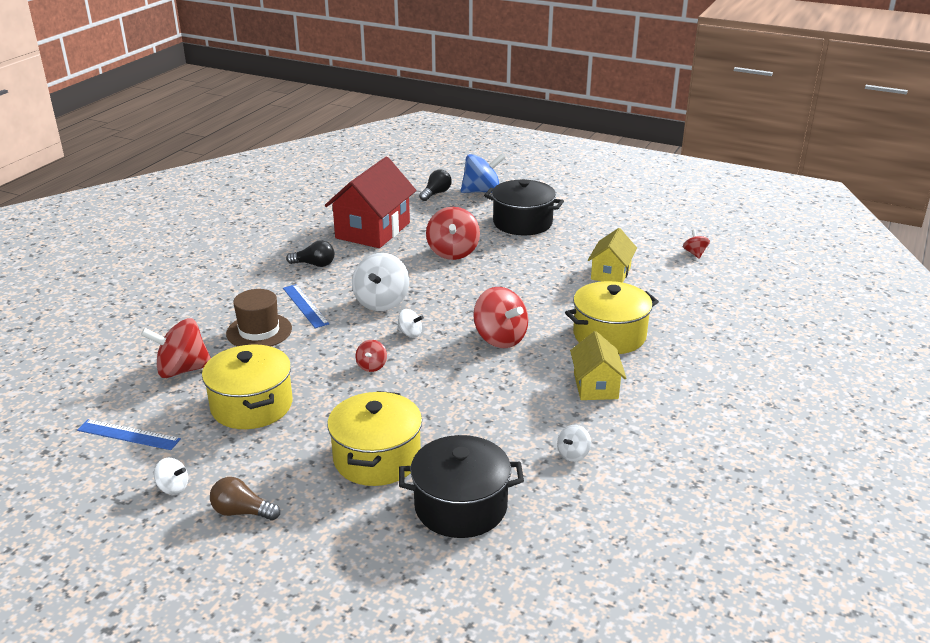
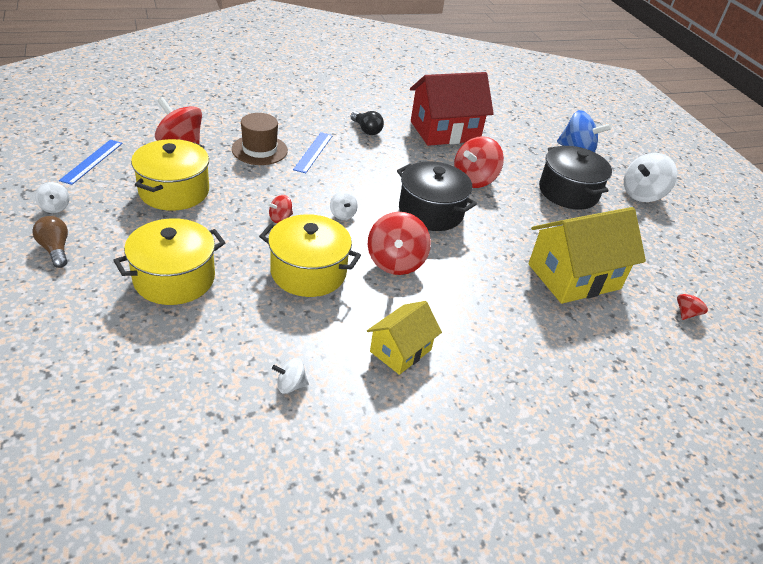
camera: 40 degrees right, 10 degrees up
(128, 435) = (92, 161): blue ruler -> blue ruler turned 45 degrees clockwise
(381, 302) = (363, 181): white spinning top -> white spinning top (642, 194)
(436, 193) = (537, 132): black light bulb -> none
(461, 506) = (158, 353): black pot -> black pot (431, 212)
(609, 335) = (483, 322): yellow pot -> yellow pot (308, 272)
(610, 273) = (574, 276): yellow house -> yellow house, size x1.75

